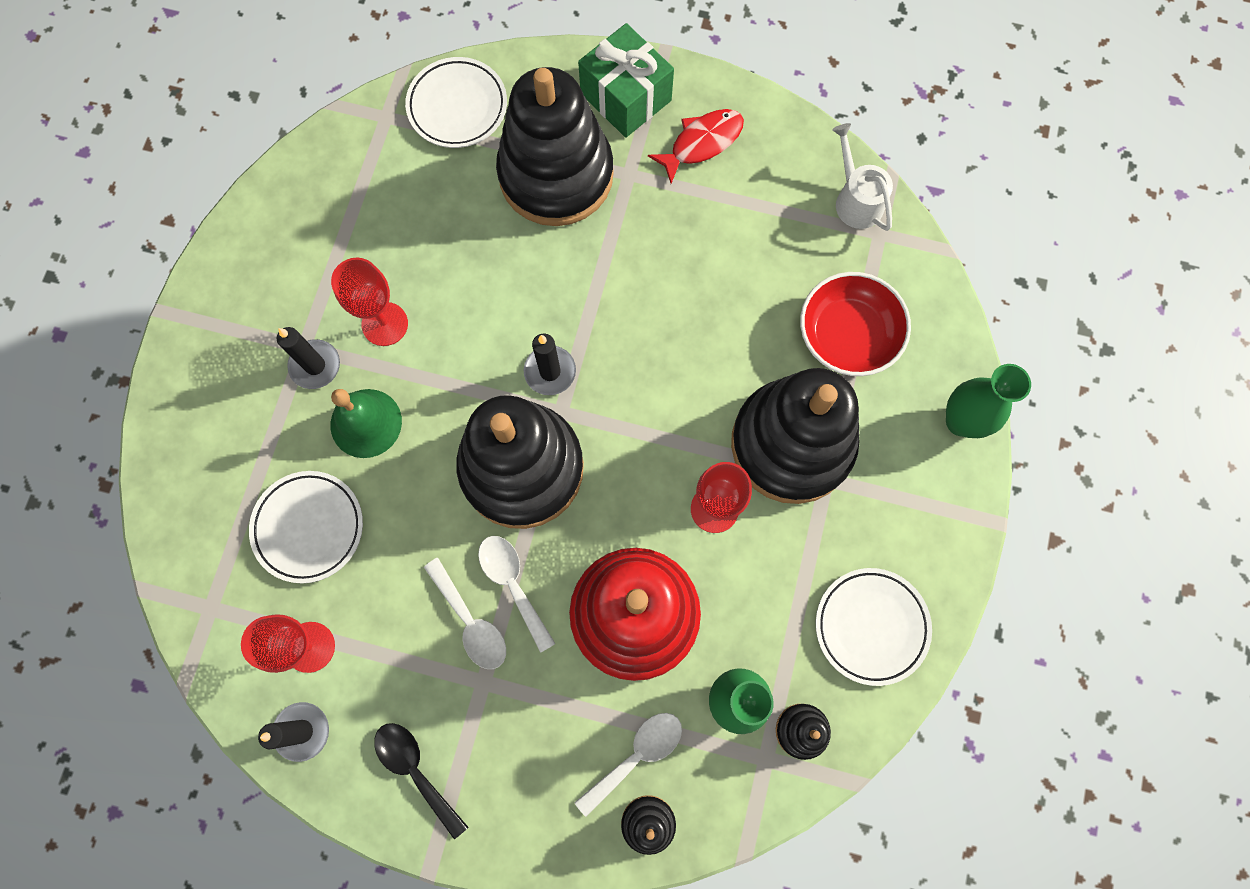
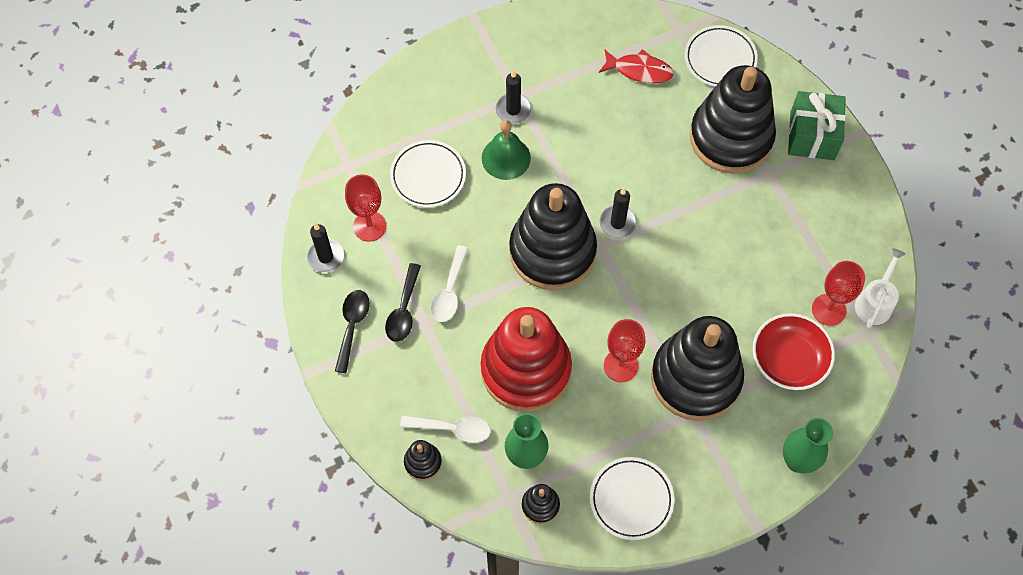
camera: 50 degrees right, 10 degrees down
(385, 324) = (566, 123): red goblet -> red goblet (829, 309)
(448, 693) = (403, 310): none -> black spoon
(513, 584) = (487, 296): white spoon -> none
(702, 143) = (825, 195): red fish -> red fish (639, 70)

